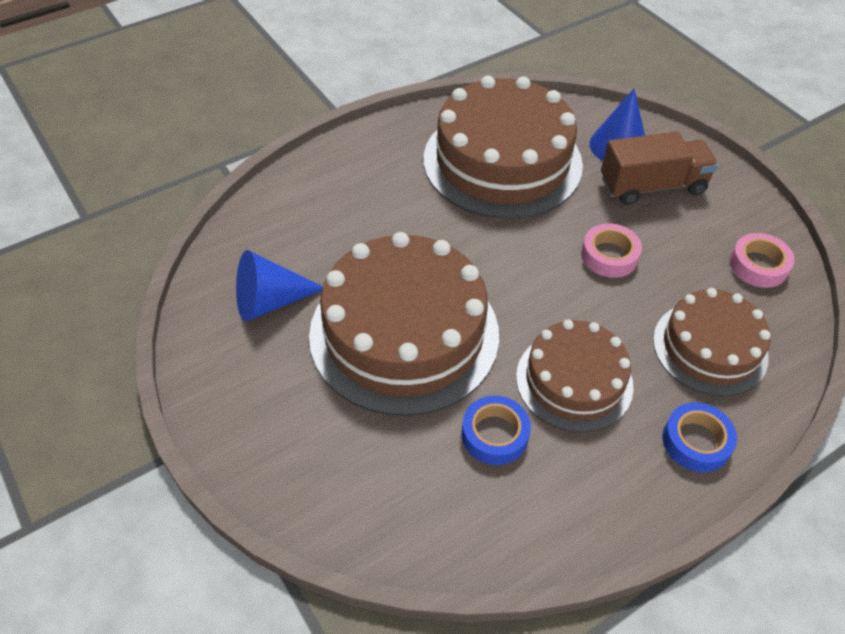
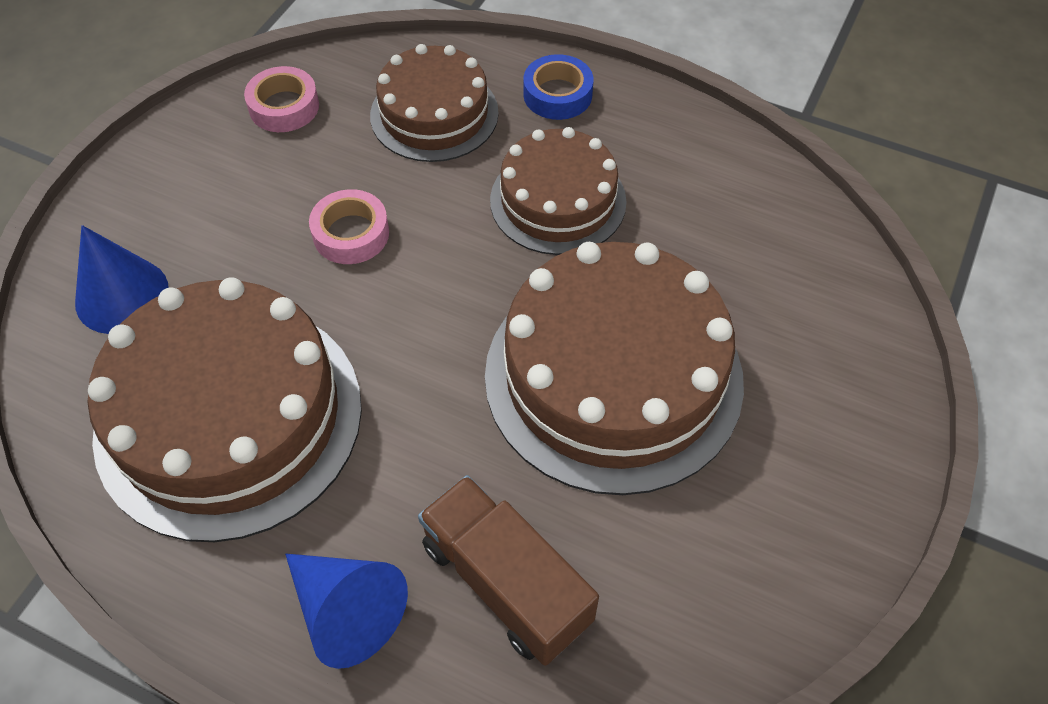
camera: 120 degrees left, 5 degrees up
(270, 301) = (679, 556): blue cone -> blue cone (346, 611)
(494, 434) = (673, 236): blue tape -> none
(652, 186) = (193, 233): brown truck -> brown truck (506, 582)

